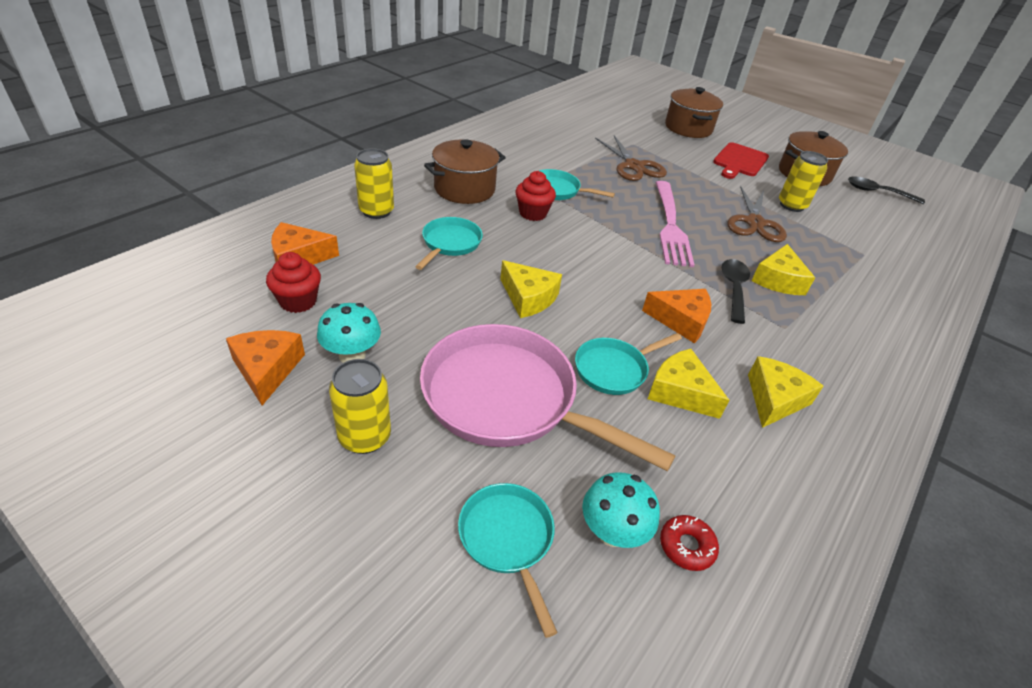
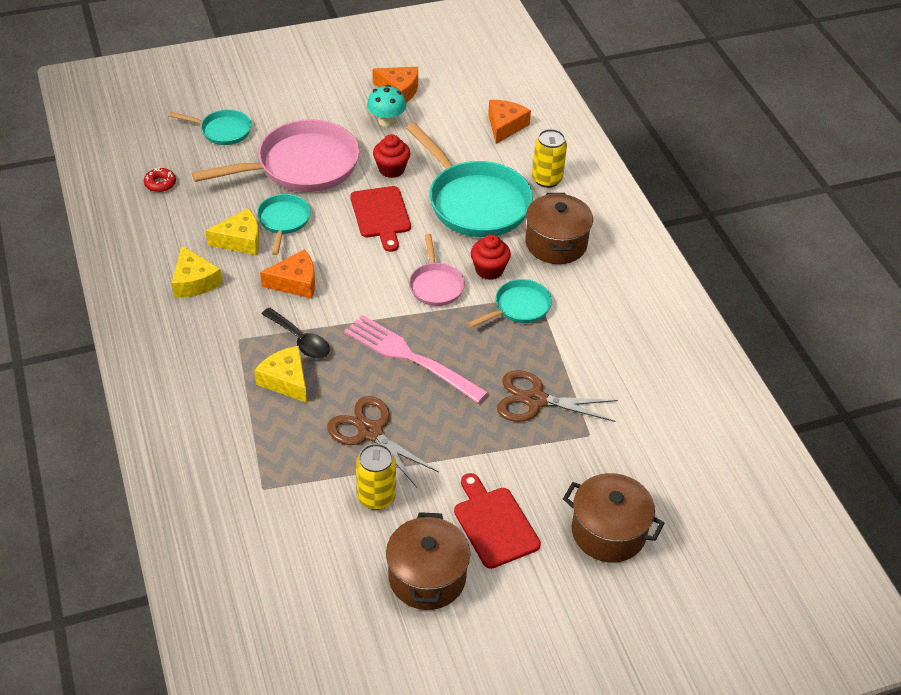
camera: 125 degrees right, 5 degrees up
(298, 301) = (454, 114): red cupcake -> red cupcake (391, 169)
(365, 437) = (321, 108): yellow can -> none
(450, 243) = (475, 202): turquoise pan -> turquoise pan, size x1.96
(528, 298) = (381, 215): yellow cheese -> red cutting board
(582, 235) = (436, 285): none -> pink pan
(612, 532) = (192, 164): turquoise mushroom -> none
(681, 320) = (295, 282): orange cheese -> orange cheese turned 150 degrees counterclockwise
(877, 192) = (341, 630): black spoon -> none

